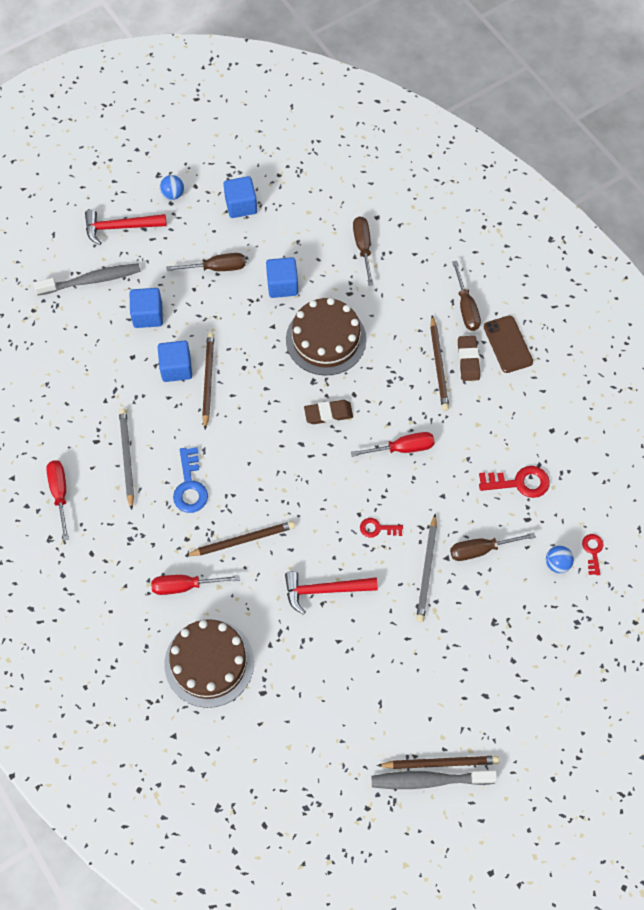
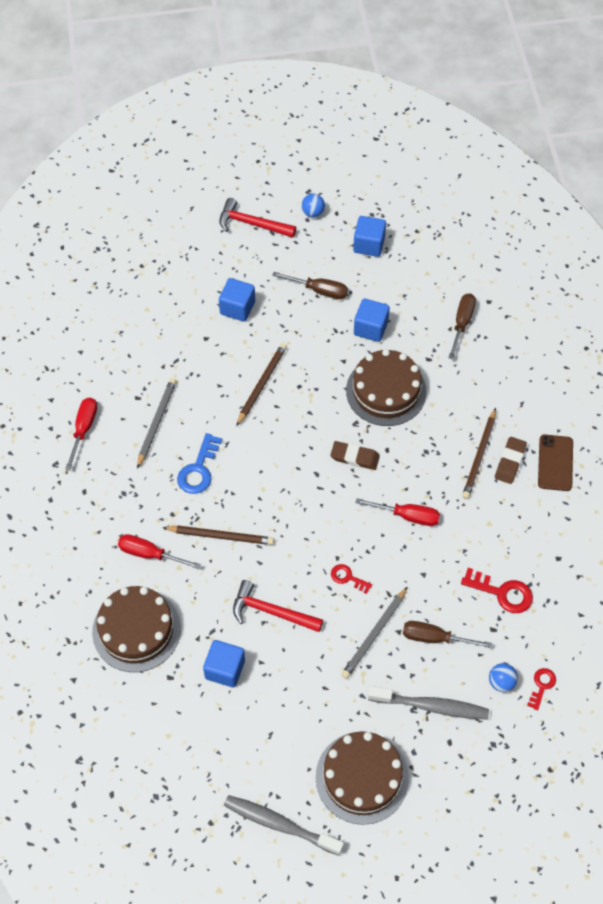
camera: 25 degrees right, 5 degrees down
(92, 280) = (204, 259): grey toothbrush -> grey toothbrush (431, 706)
(176, 368) = (239, 363): blue cube -> blue cube (225, 669)
(440, 762) = (298, 813): brown pencil -> none
(466, 307) = (532, 414): brown screwdriver -> none
(479, 704) = (362, 777): none -> brown cake

